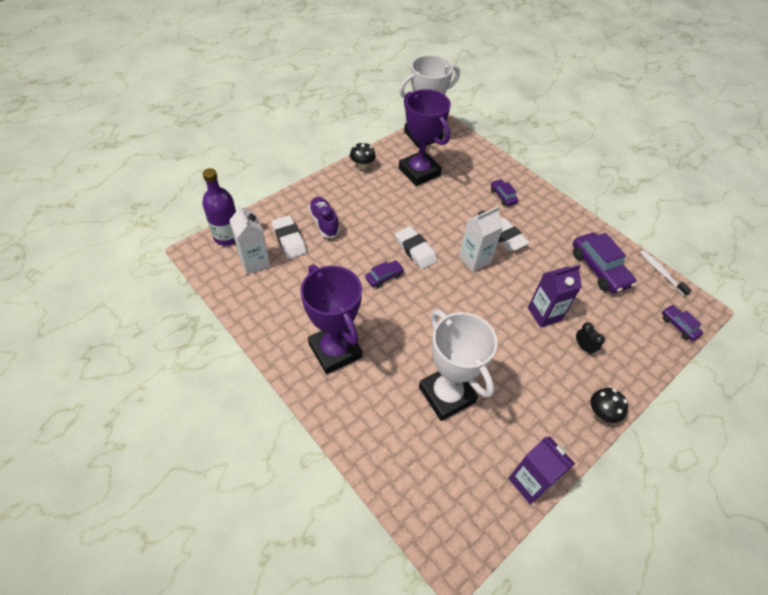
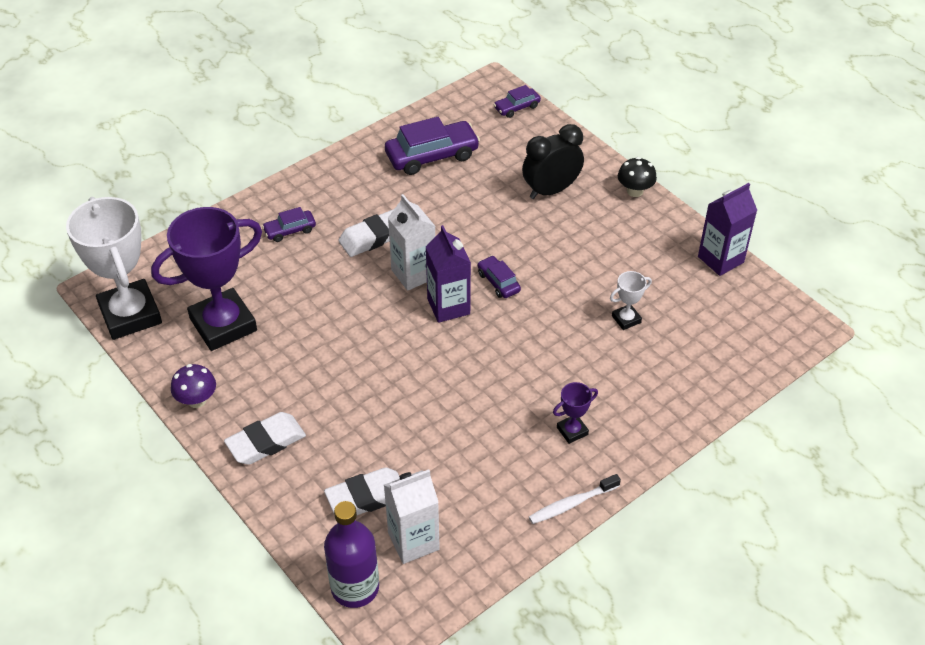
camera: 85 degrees left, 5 degrees down
(324, 222) = (330, 451): purple shoe -> none
(335, 350) = (572, 431): purple trophy -> purple trophy, size x0.43
(362, 166) = (197, 400): black mushroom -> purple mushroom
(384, 277) = (444, 375): purple car -> purple car (498, 282)
(415, 250) = (394, 337): white eraser -> white eraser (266, 442)
(446, 394) = (626, 319): white trophy -> white trophy, size x0.43
(544, 314) = (504, 217): purple carton -> purple carton (448, 306)
(583, 347) = (551, 190): black clock -> black clock, size x1.98
(661, 272) = (438, 103): white toothbrush -> white toothbrush (571, 504)

